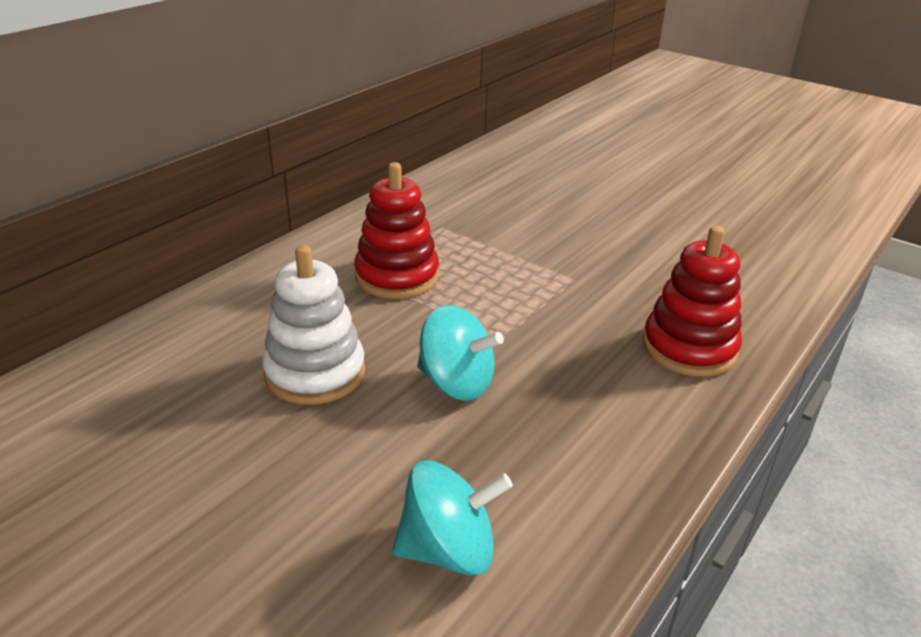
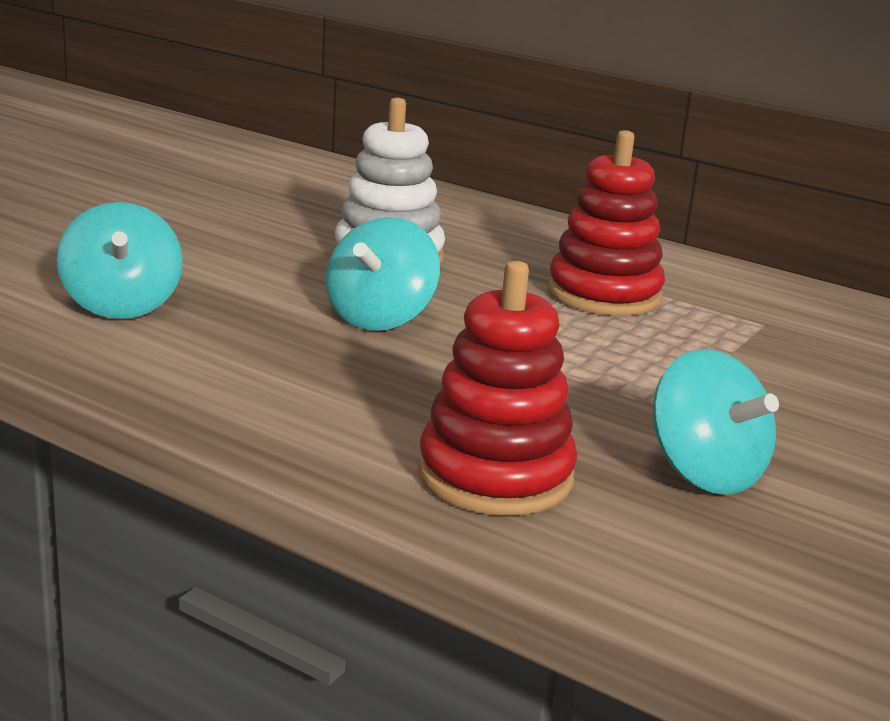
camera: 85 degrees right, 10 degrees down
(653, 278) = (704, 473): none -> turquoise spinning top

